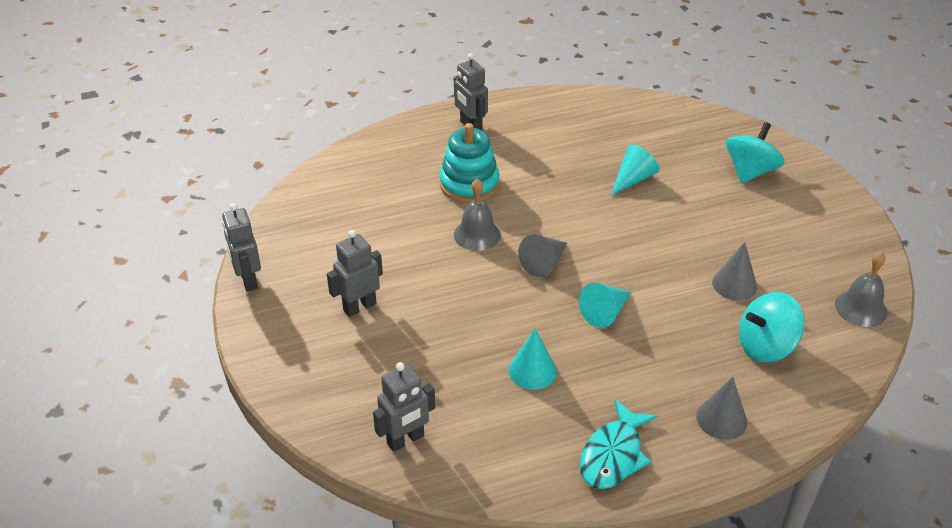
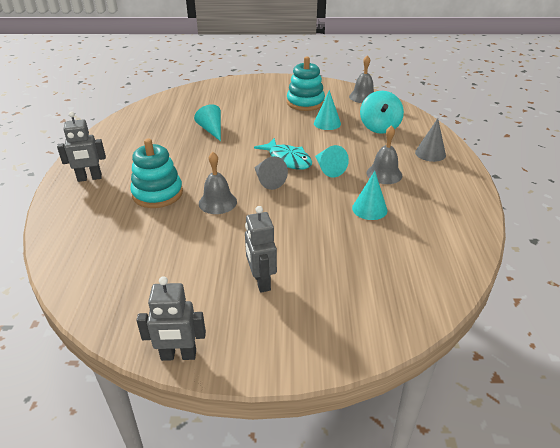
camera: 70 degrees left, 5 degrees down
(406, 440) = (420, 284): grey robot -> none
(613, 455) = (451, 195): turquoise fish -> turquoise fish (288, 159)
(627, 372) = (384, 174): none -> grey bell
(734, 284) = (327, 123): grey cone -> turquoise cone
(750, 171) = (237, 95): turquoise spinning top -> none
(784, 246) = (305, 102): none -> turquoise stacking toy

